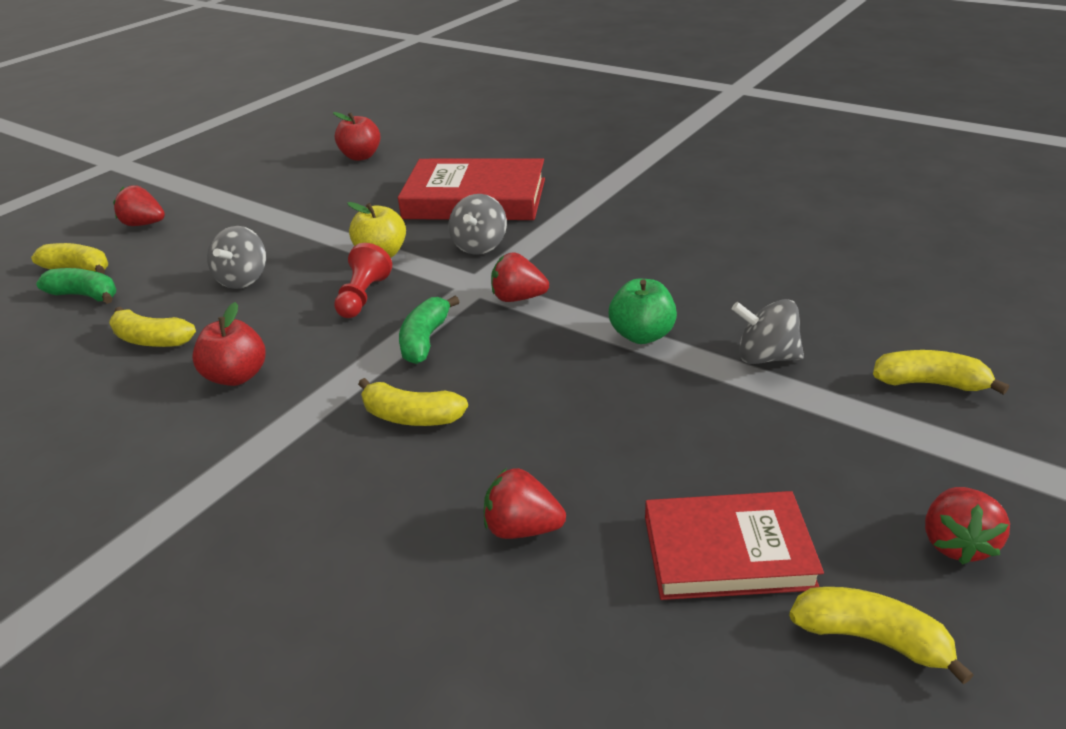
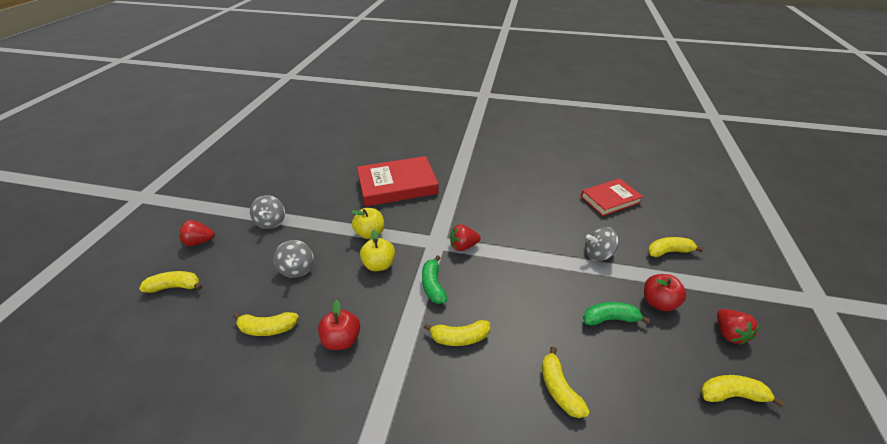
camera: 25 degrees left, 5 degrees up
(85, 295) = (196, 306): green banana -> green banana (609, 319)
(361, 156) = (311, 166): red apple -> red apple (658, 302)
(363, 296) = (379, 264): red pawn -> yellow apple
(480, 246) = (421, 216): grey spinning top -> grey spinning top (271, 222)
(522, 528) = (559, 388): red strawberry -> yellow banana
(642, 335) = (537, 255): green apple -> none
(727, 551) = (652, 369): red book -> red book (610, 199)

